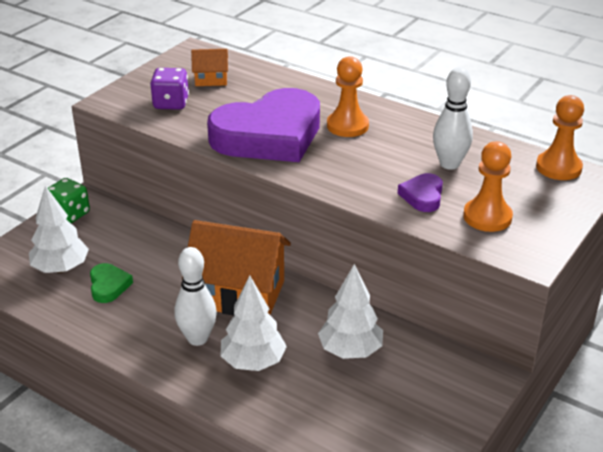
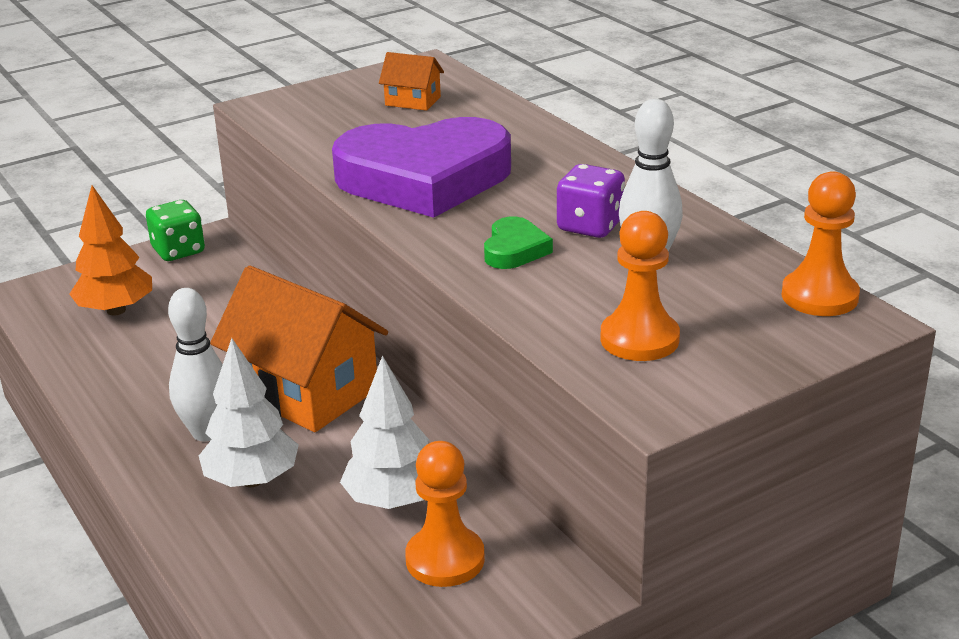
camera: 25 degrees right, 5 degrees down
(61, 268) = (116, 310): white tree -> orange tree
(108, 286) = (154, 343): green heart -> green heart (514, 249)
(171, 103) = (334, 120): purple dice -> purple dice (590, 226)
(347, 126) = (544, 185): orange pawn -> orange pawn (445, 559)
(422, 196) = (567, 292): purple heart -> none

